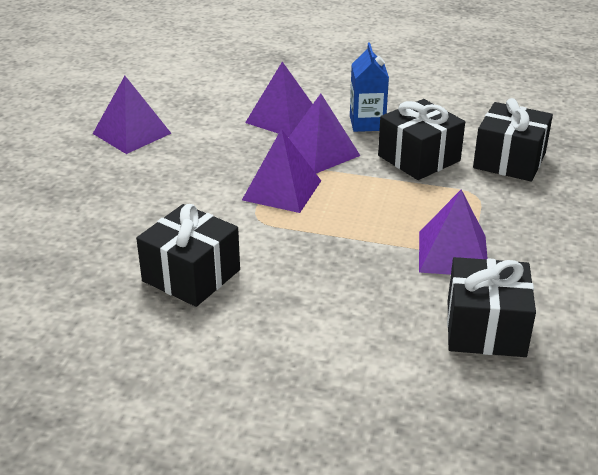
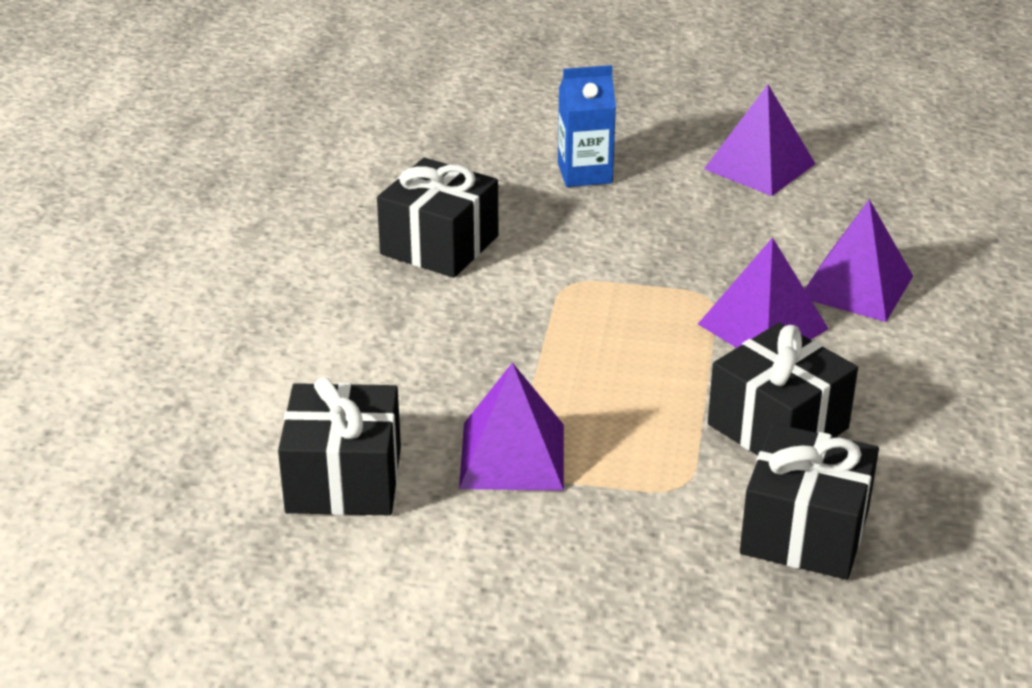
camera: 85 degrees right, 0 degrees up
(282, 190) = (646, 298): purple pyramid -> none
(367, 123) = (876, 370): blue carton -> blue carton (584, 173)

